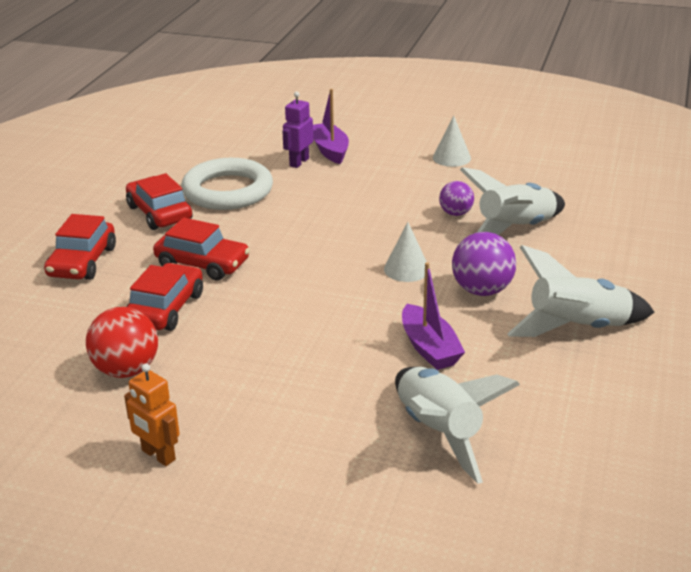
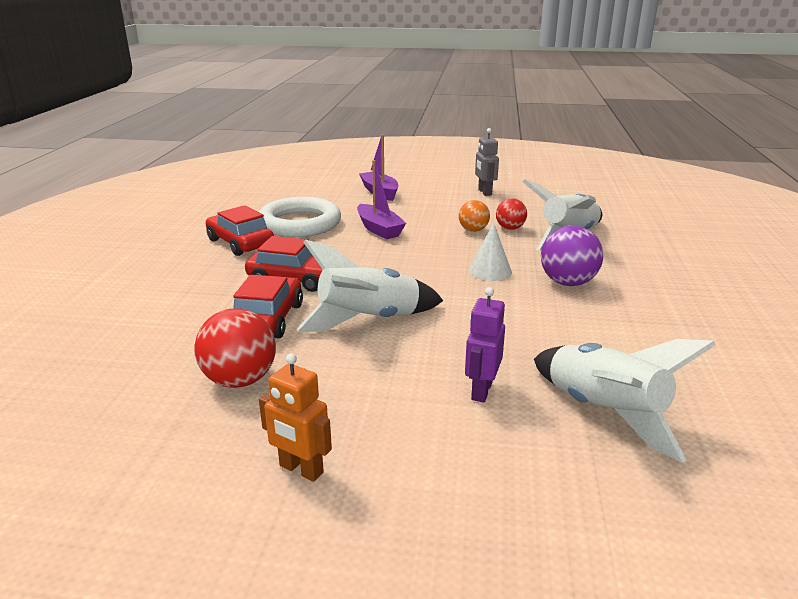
camera: 10 degrees left, 5 degrees down
(82, 262) = (172, 285): red car -> none
(299, 162) = (356, 201): purple robot -> purple robot (481, 390)
(413, 213) = (473, 230): none -> orange ball
(429, 348) = (547, 333): purple boat -> purple boat (379, 229)
(451, 158) = (484, 192): white cone -> grey robot
(455, 213) = (510, 228): purple ball -> red ball
(577, 328) = (673, 306): white rocket -> white rocket (369, 320)

